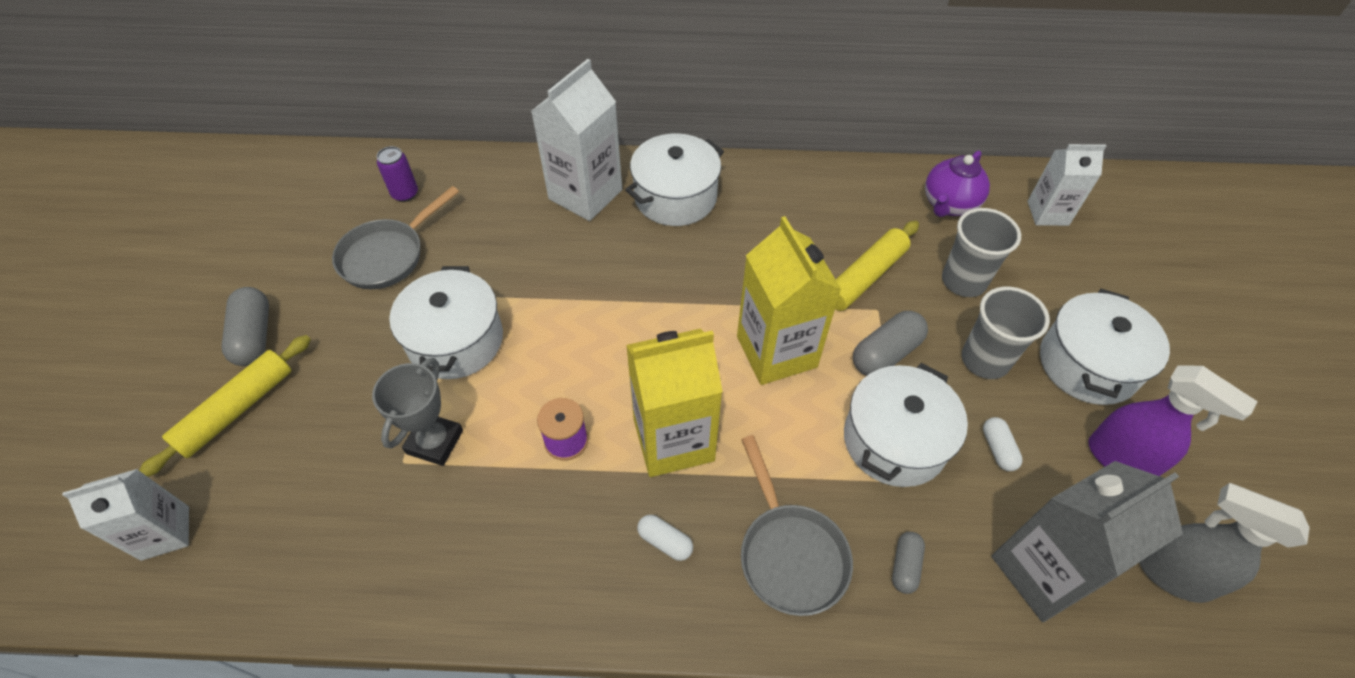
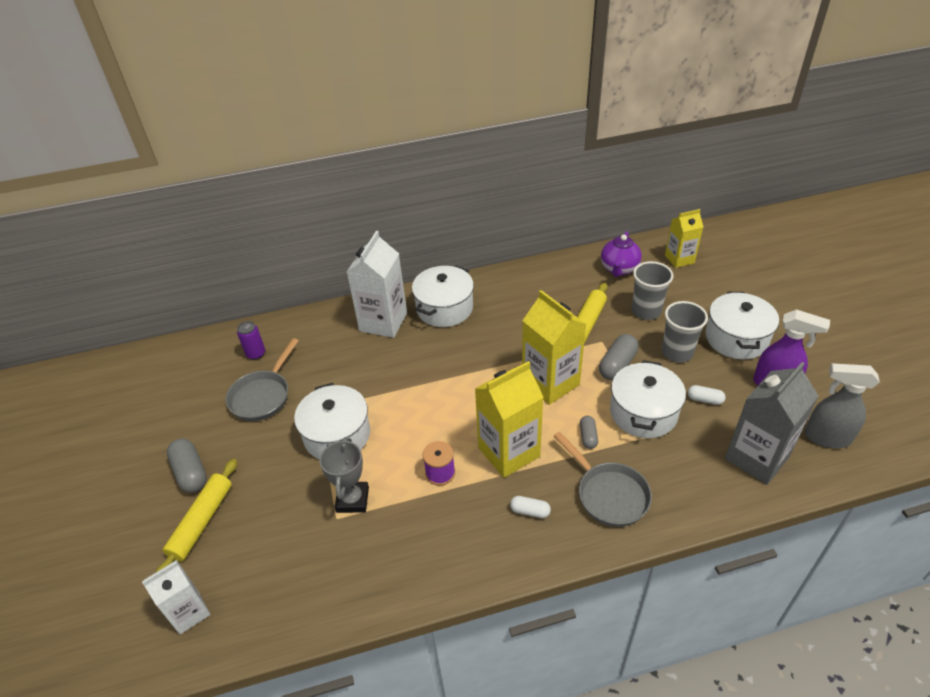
camera: 15 degrees left, 10 degrees down
(905, 566) = (678, 479): grey capsule -> grey capsule (588, 436)
(998, 449) = (704, 399): white capsule -> white capsule turned 45 degrees counterclockwise
(1047, 213) = (679, 259): white carton -> yellow carton

